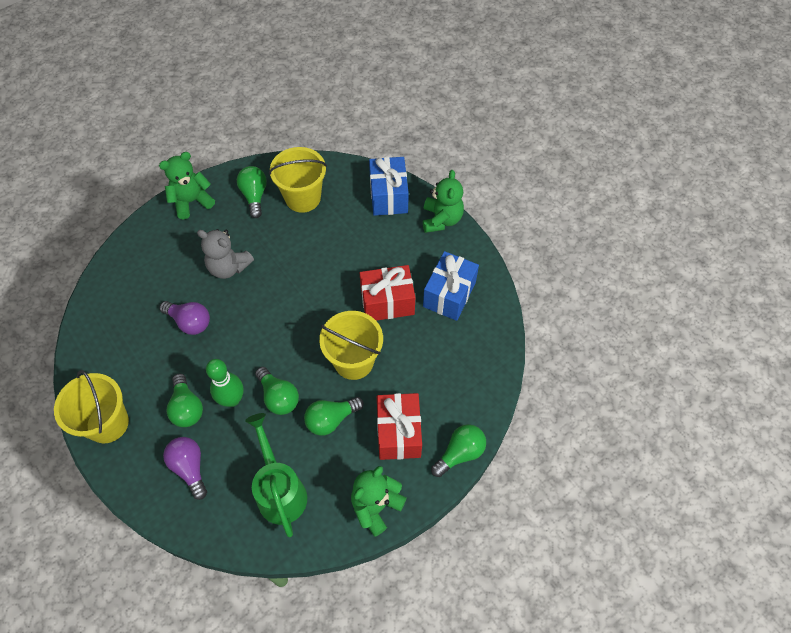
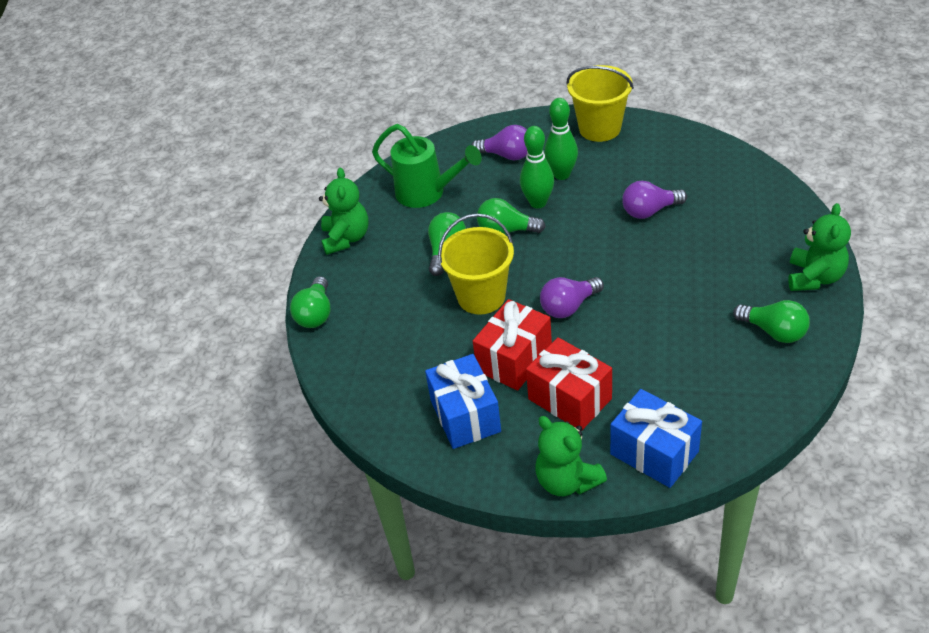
camera: 140 degrees right, 15 degrees down
(187, 408) = (561, 174): green light bulb -> green bowling pin
(228, 267) = (689, 265): grey teddy bear -> none
(303, 198) = (730, 371): yellow bucket -> none
(319, 305) = (569, 306): none -> purple light bulb
(398, 433) = (382, 286): red gift -> red gift (570, 399)

